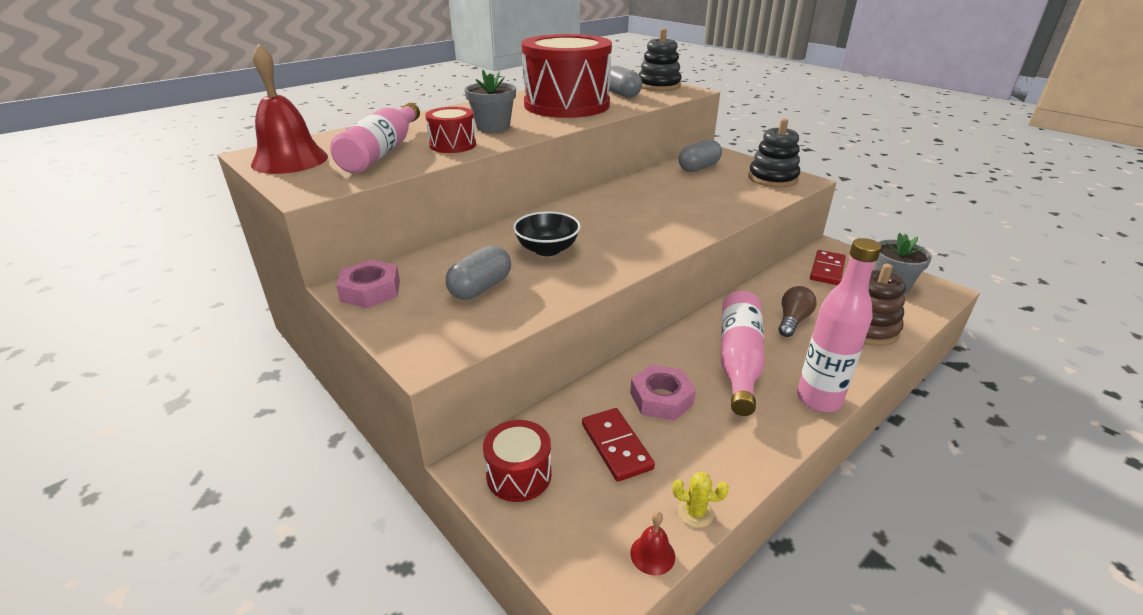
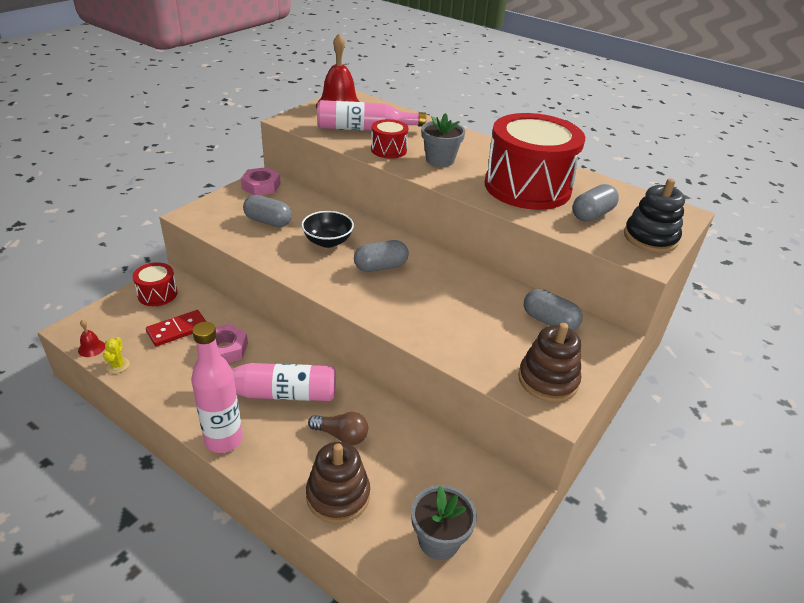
camera: 75 degrees right, 5 degrees up
(608, 224) = (380, 267): none -> grey capsule
(772, 178) = (548, 380): black stacking toy -> brown stacking toy
(827, 270) = (457, 479): red domino -> none

